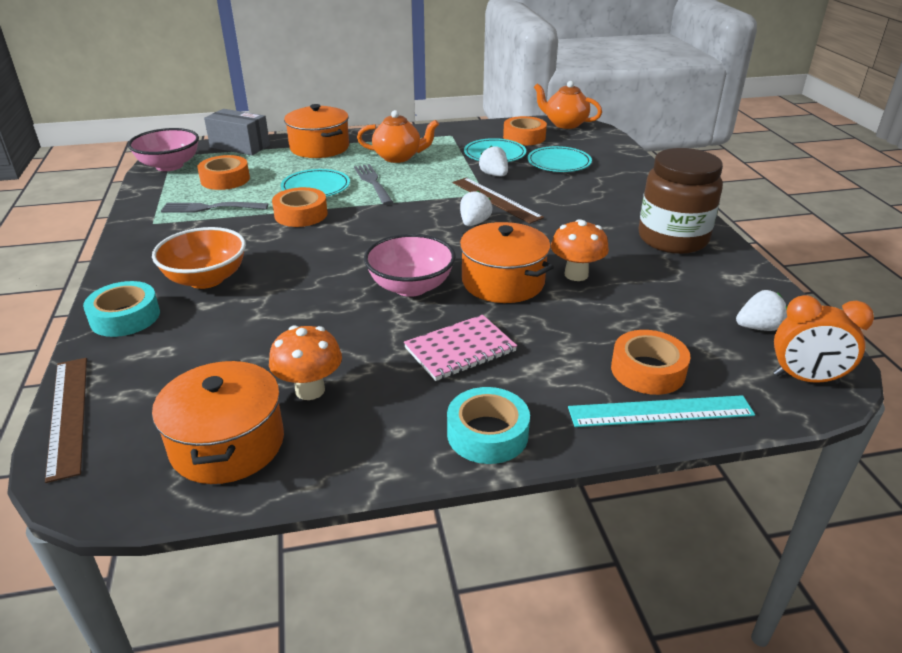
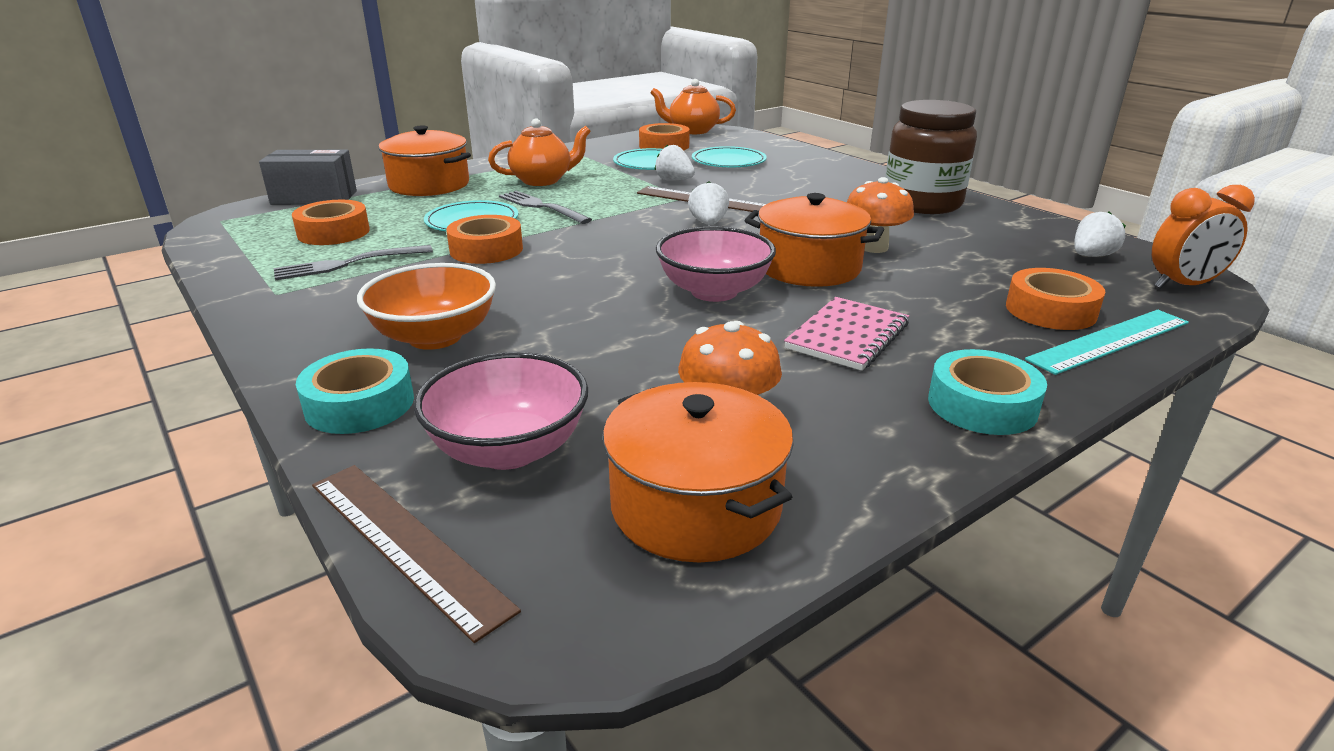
camera: 25 degrees left, 5 degrees down
(169, 166) = (228, 231): pink bowl -> pink bowl (509, 449)

